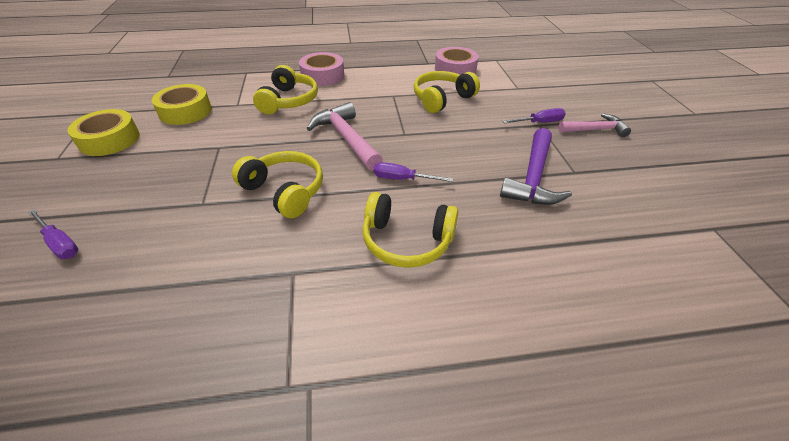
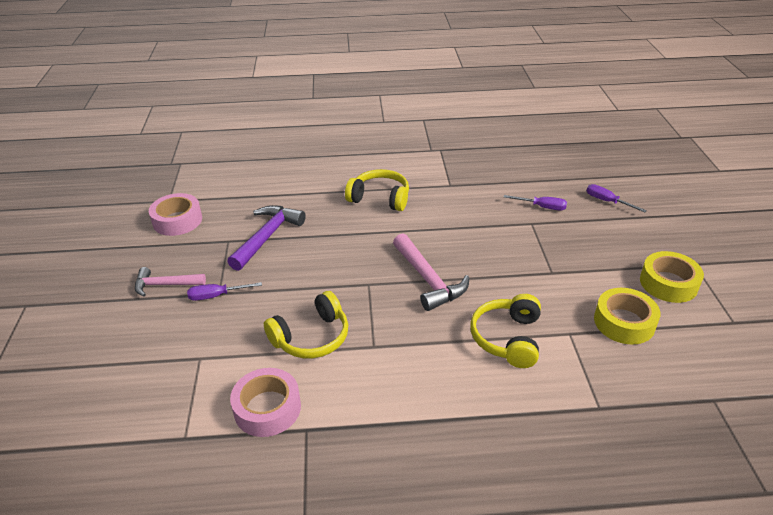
camera: 175 degrees left, 5 degrees down
(285, 191) = (472, 230): yellow headphones -> none
(322, 76) = (476, 395): pink tape -> pink tape (177, 220)
(402, 179) = (377, 238): purple screwdriver -> purple screwdriver (542, 207)

